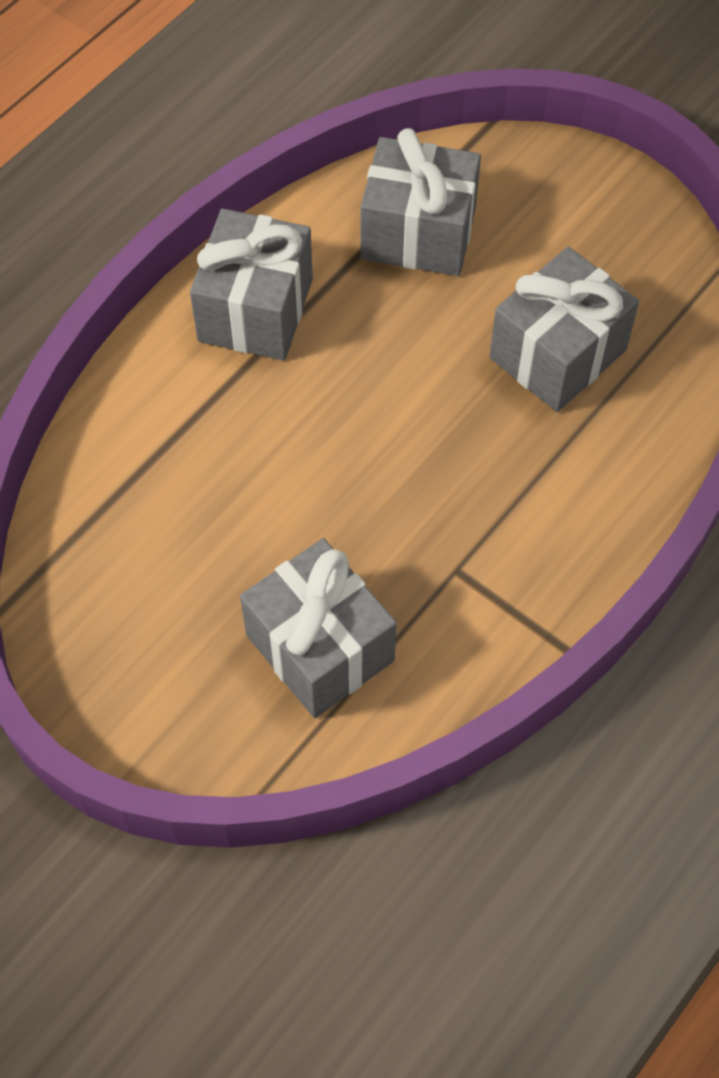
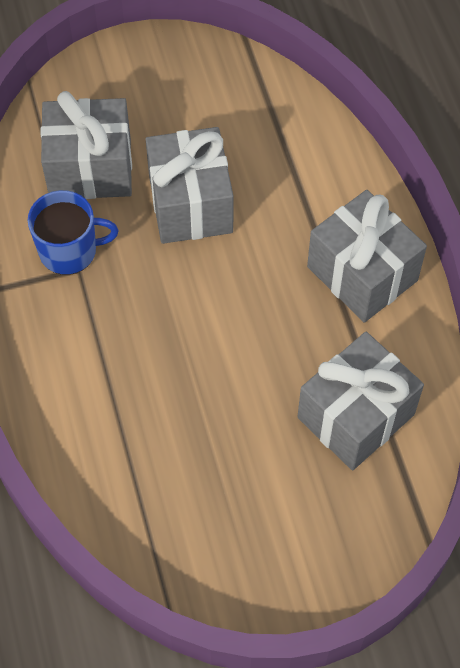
camera: 125 degrees right, 0 degrees up
(442, 593) = (69, 250): none -> blue mug
(557, 354) = (184, 436): grey gift -> grey gift (190, 204)

